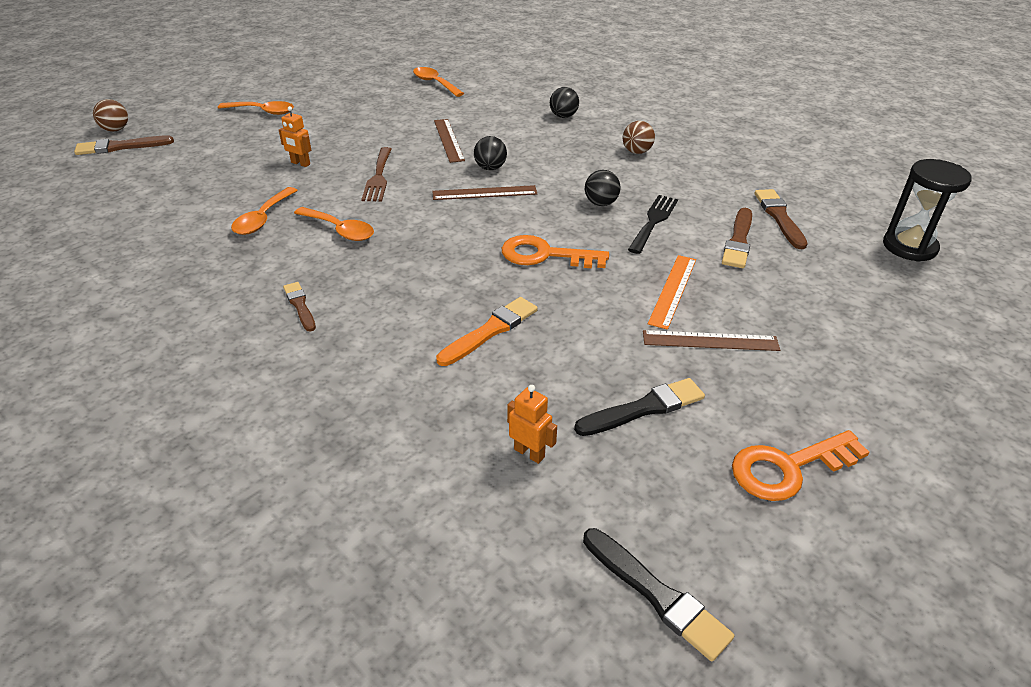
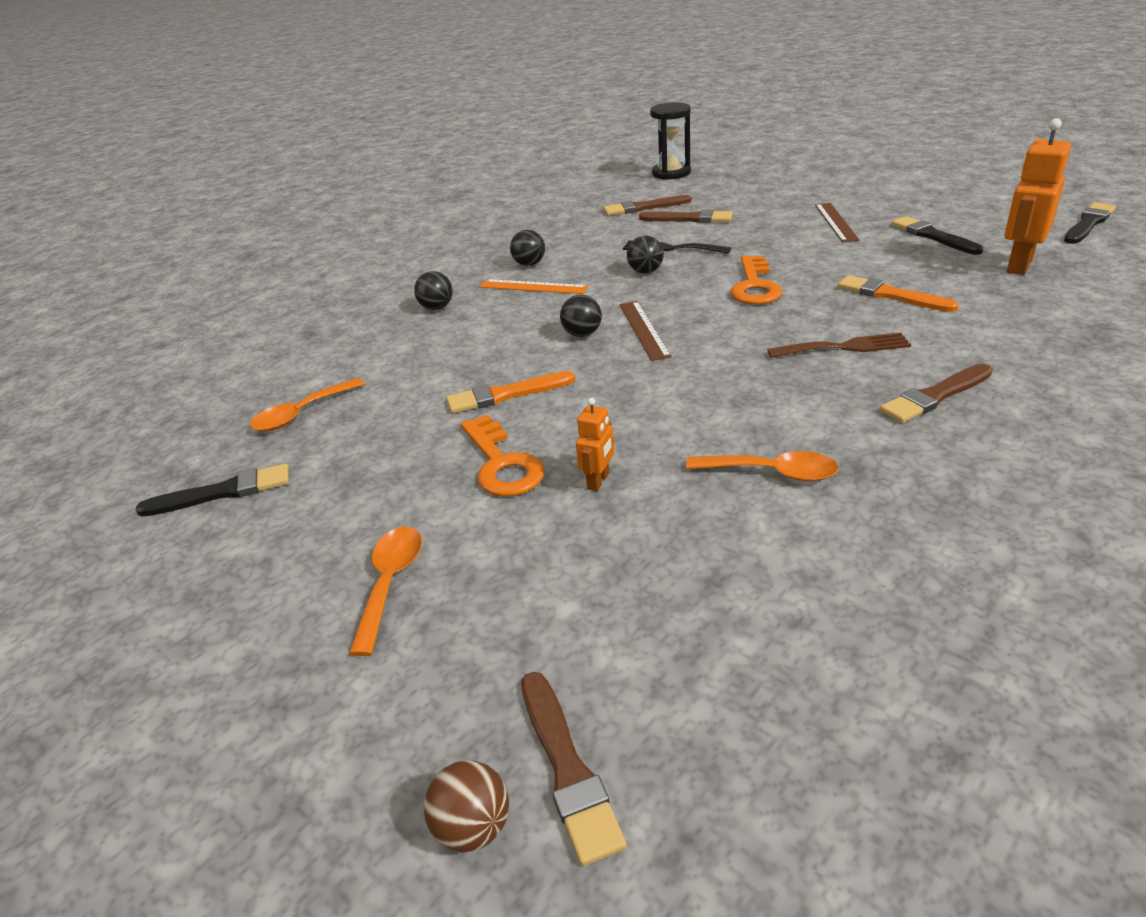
camera: 90 degrees left, 5 degrees down
(300, 305) = (935, 396): brown brush -> brown brush, size x1.53
(339, 230) = (769, 405): orange spoon -> none
(368, 71) = (222, 492): none -> black brush
(378, 177) = (625, 404): brown fork -> brown fork (845, 347)
(417, 139) = (506, 394): none -> orange brush
(448, 140) = (507, 371): brown ruler -> none
(529, 453) = (1019, 265): orange robot -> orange robot, size x1.96
(636, 152) = (529, 264): brown ball -> black ball
(672, 290) = (778, 236): orange ruler -> orange ruler (533, 287)
(788, 468) = (947, 199): orange key -> orange key (502, 464)

